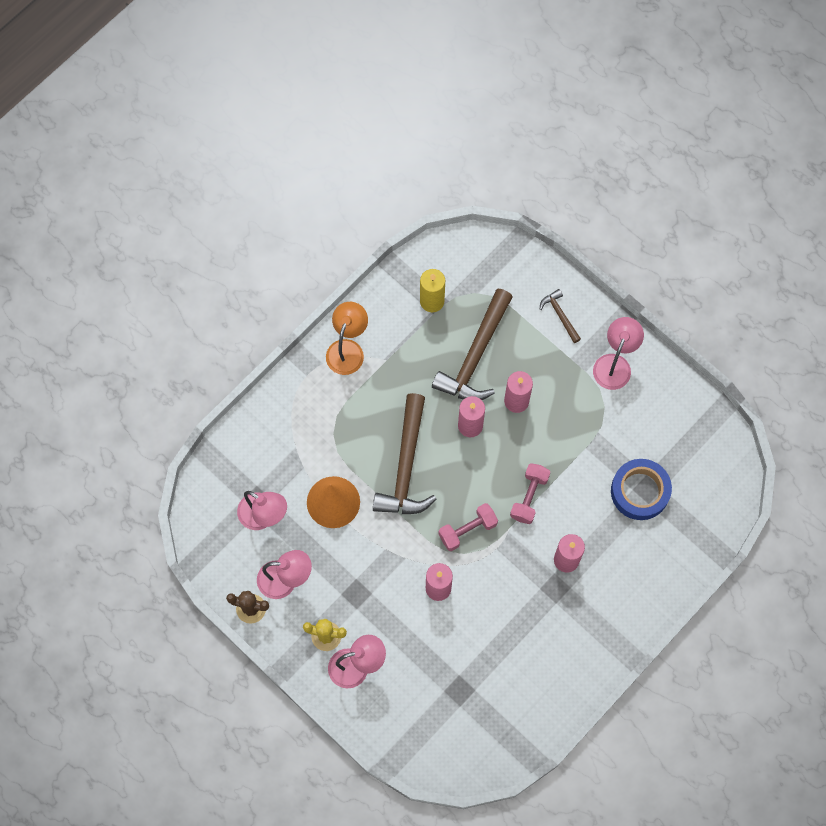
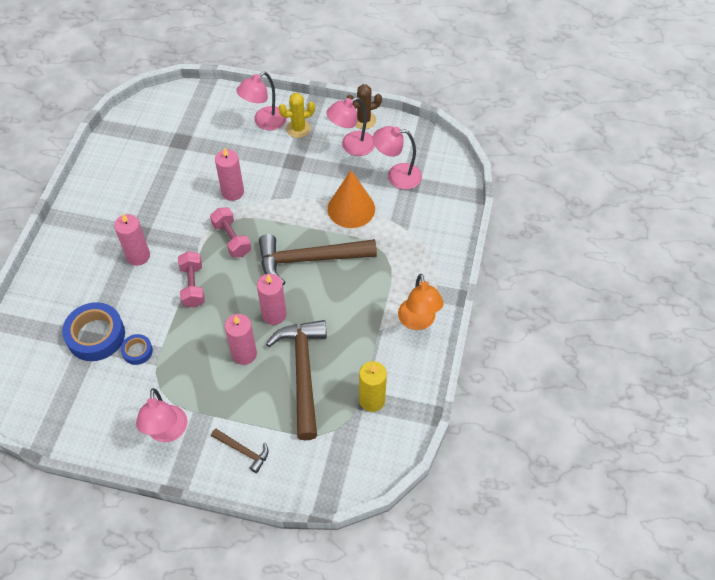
camera: 150 degrees right, 15 degrees down
(406, 466) = (310, 259): brown hammer -> brown hammer turned 75 degrees counterclockwise
(467, 530) = (232, 239): pink dumbbell -> pink dumbbell turned 60 degrees counterclockwise
(609, 454) = (137, 351): none -> blue tape

